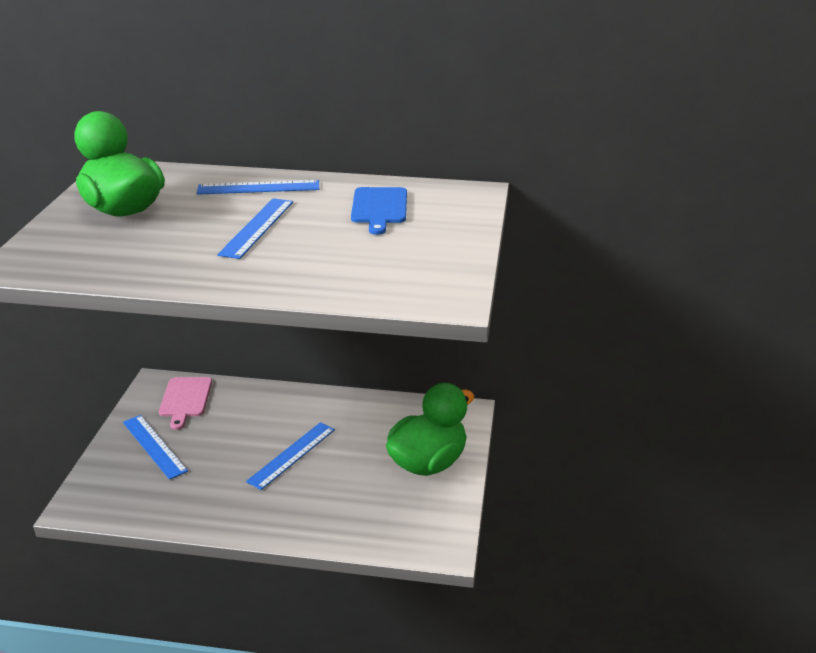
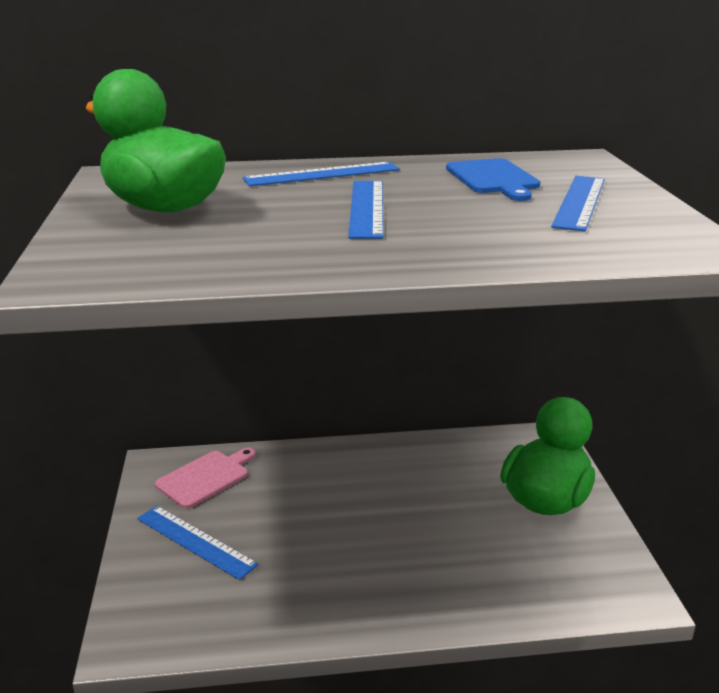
camera: 15 degrees left, 5 degrees down
(185, 399) = (206, 477): pink cutting board -> pink cutting board turned 120 degrees counterclockwise
(292, 455) = (380, 520): blue ruler -> blue ruler (579, 202)

